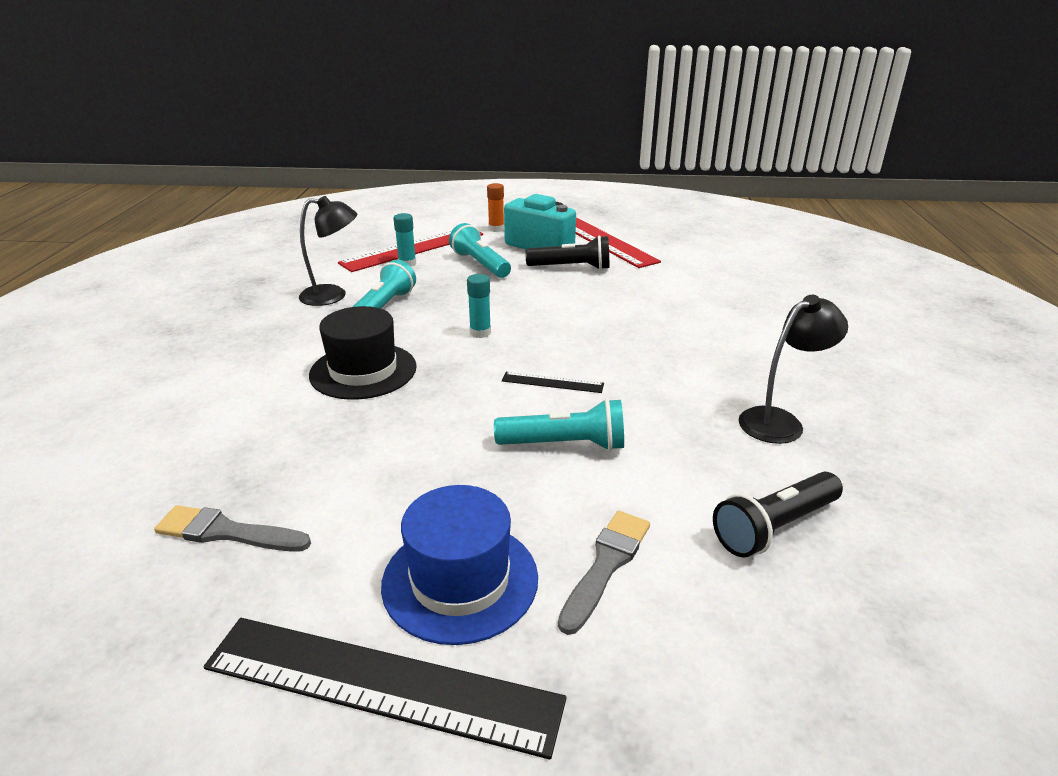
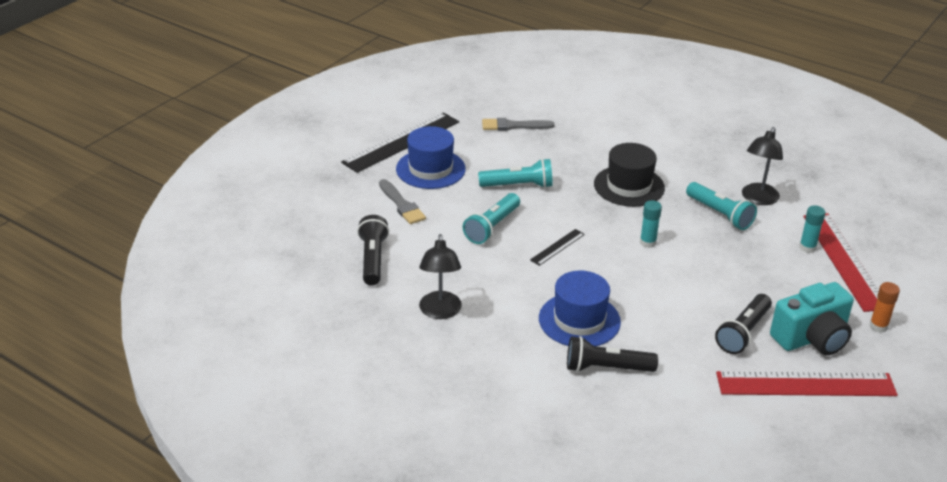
camera: 120 degrees right, 5 degrees up
(227, 532) = (513, 126): grey brush -> grey brush turned 135 degrees counterclockwise
(480, 264) = (782, 284): turquoise flashlight -> turquoise flashlight (518, 185)
(662, 336) = (579, 320): none -> blue hat
(706, 308) = (606, 368): none -> black flashlight

